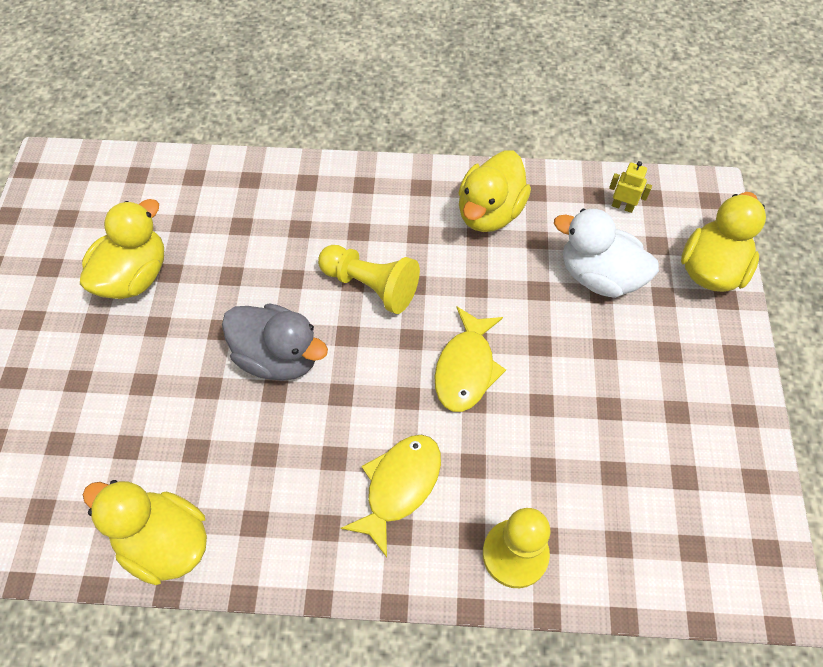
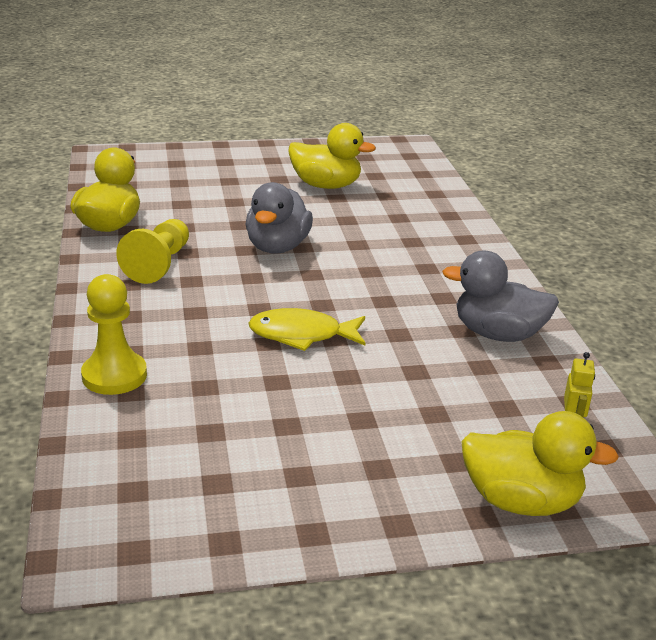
camera: 75 degrees right, 30 degrees down
(371, 286) = (369, 279): yellow pawn -> yellow pawn (159, 264)
(399, 486) = (171, 312): yellow fish -> none
(489, 212) = (498, 334): yellow duck -> grey duck
(599, 276) = (457, 410): white duck -> none

